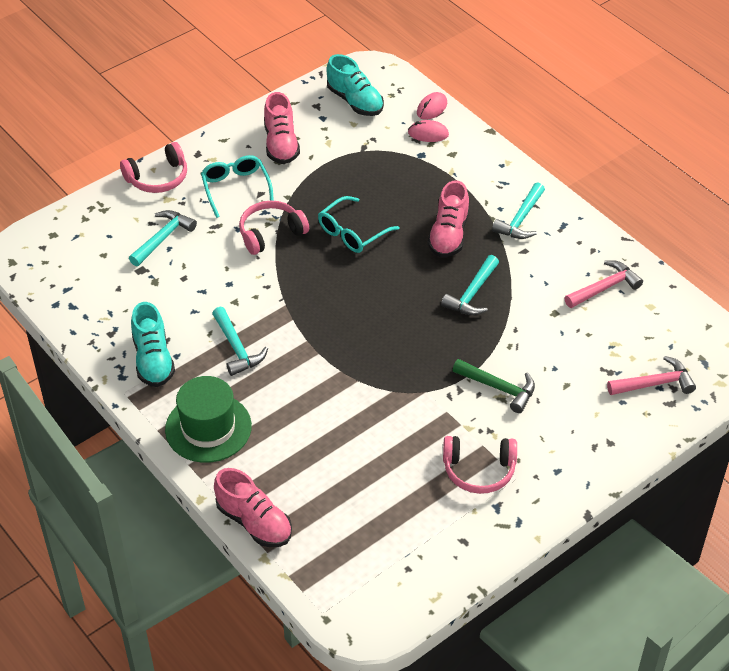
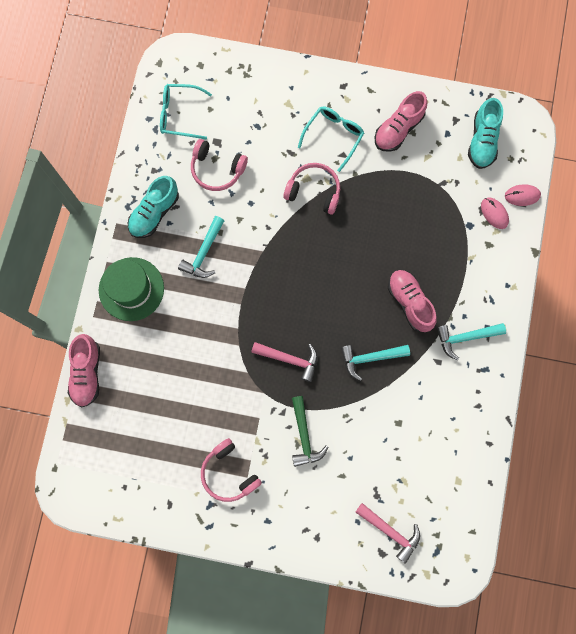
camera: 50 degrees right, 30 degrees up
(158, 178) = (301, 81): pink headphones -> pink headphones (217, 169)
(163, 238) = (253, 131): turquoise hammer -> none
(352, 232) = (358, 240): turquoise glasses -> turquoise glasses (180, 114)
(448, 235) = (409, 302): pink shoe -> pink shoe turned 90 degrees clockwise
(605, 287) = (449, 439): pink hammer -> pink hammer (290, 359)

